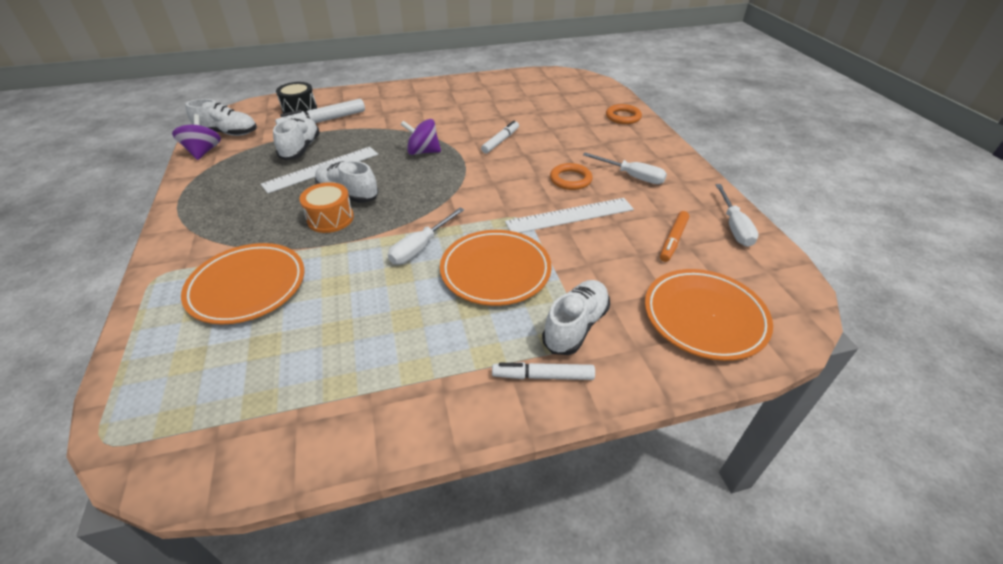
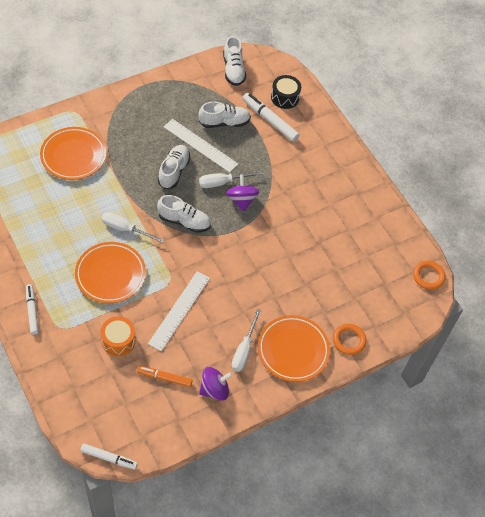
camera: 70 degrees right, 15 degrees up
(203, 152) = (204, 69): purple spinning top -> purple spinning top (214, 389)
(330, 218) = (144, 171): orange drum -> orange drum (118, 341)
(500, 141) = (274, 249): white marker -> white marker (109, 458)
(570, 179) = (228, 306): orange ring -> orange ring (428, 276)
(570, 215) = (179, 310): white ruler -> white ruler turned 60 degrees clockwise
(575, 326) = (70, 323): white shoe -> white shoe (184, 221)
(704, 317) = (90, 393): orange plate -> orange plate (293, 350)
(734, 227) = (190, 420): white screwdriver -> white screwdriver (222, 182)

